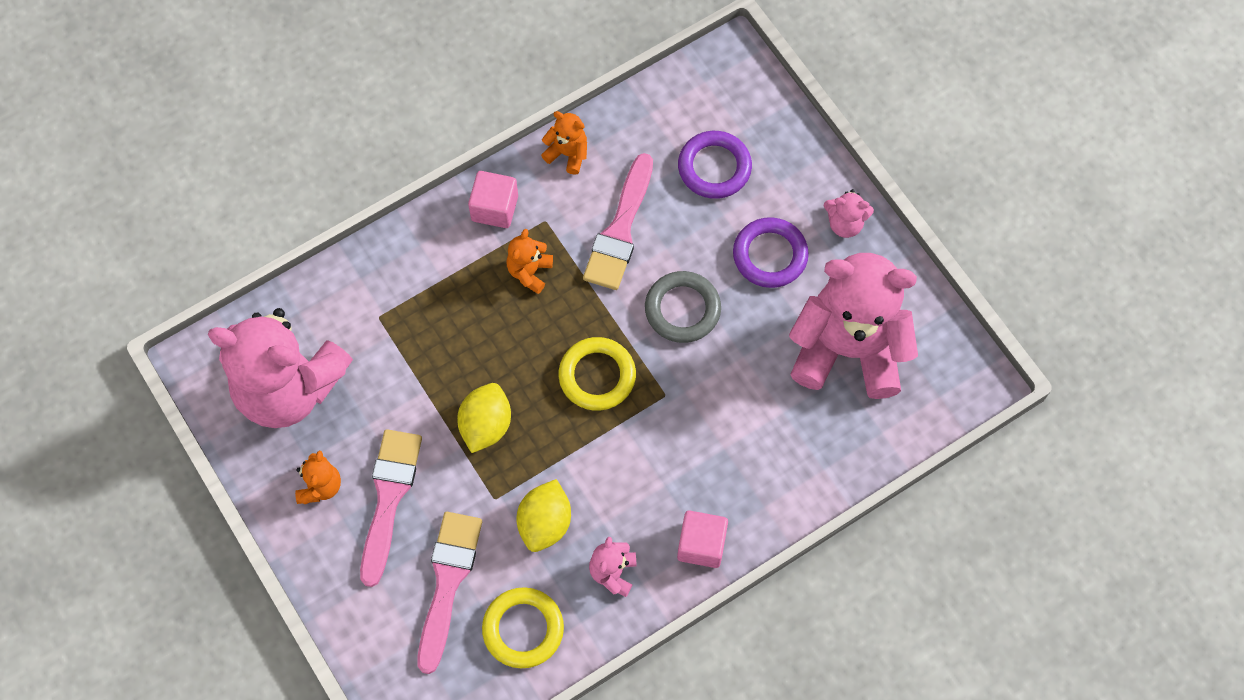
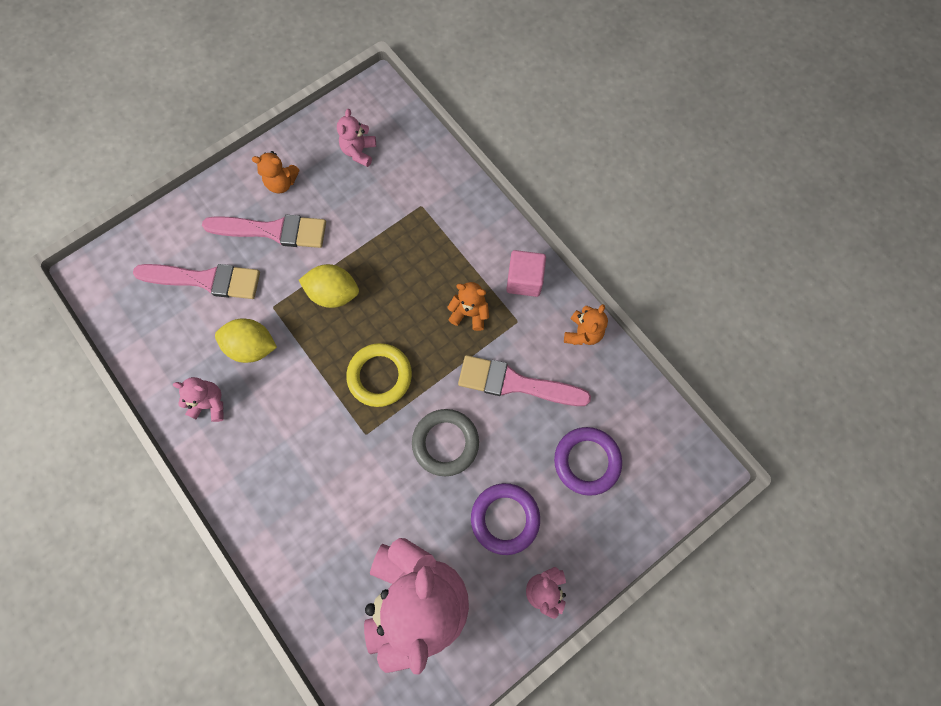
camera: 85 degrees right, 5 degrees up
(288, 388) = (359, 152): pink teddy bear -> pink teddy bear, size x0.41
(523, 629) = (166, 339): yellow ring -> none
(701, 544) = (232, 475): pink cube -> none

